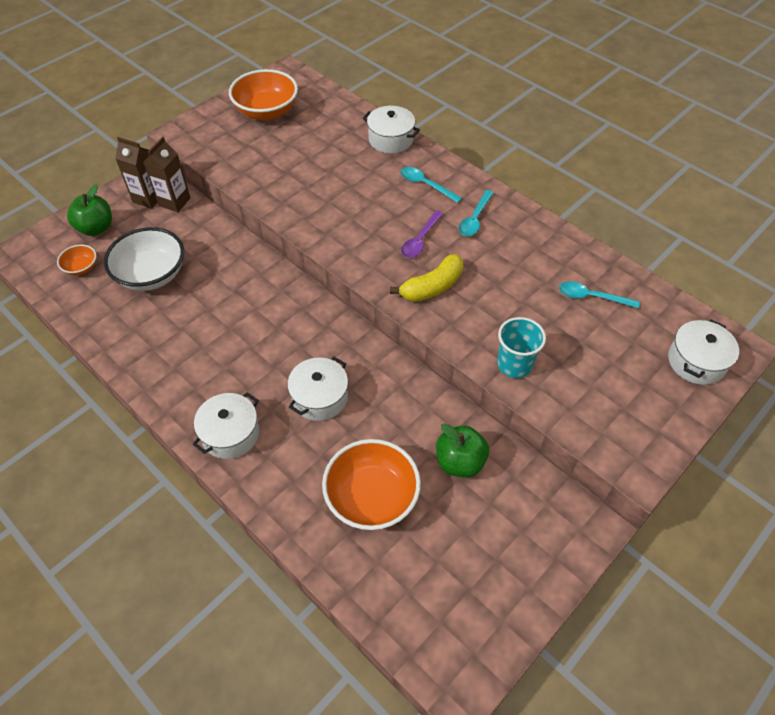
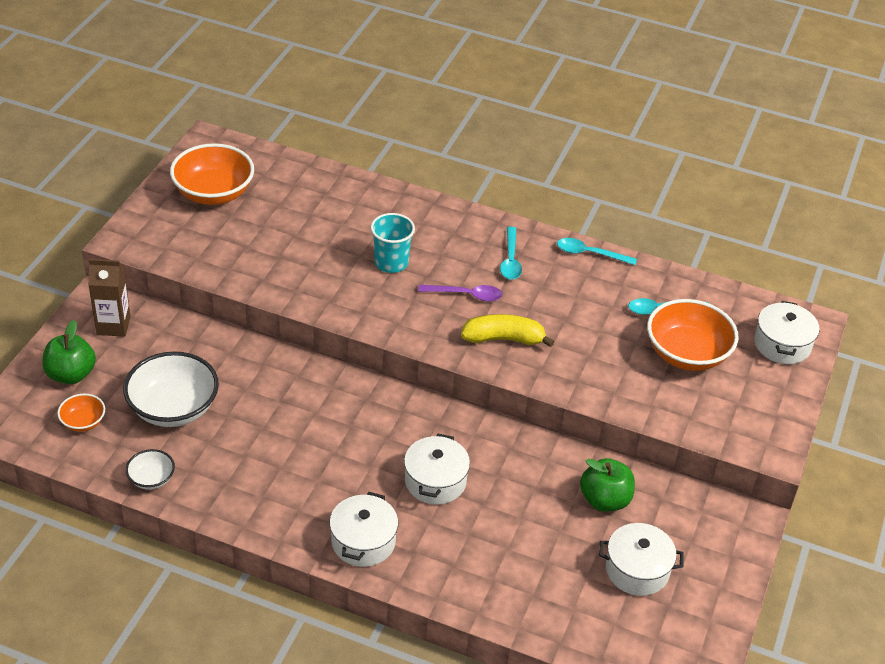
camera: 25 degrees left, 10 degrees down
(101, 328) = (151, 479): none -> white bowl
(174, 202) = (148, 322): brown carton -> none
(372, 497) = (538, 556): orange bowl -> orange bowl (687, 354)
(390, 139) = (375, 195): white pot -> white pot (637, 570)
(420, 240) = (466, 295): purple spoon -> purple spoon turned 90 degrees counterclockwise
(426, 185) = (441, 236): turquoise spoon -> turquoise spoon (590, 254)
(432, 287) = (503, 339): yellow banana -> yellow banana turned 120 degrees counterclockwise
(514, 364) = (621, 391): turquoise cup -> turquoise cup (391, 263)

